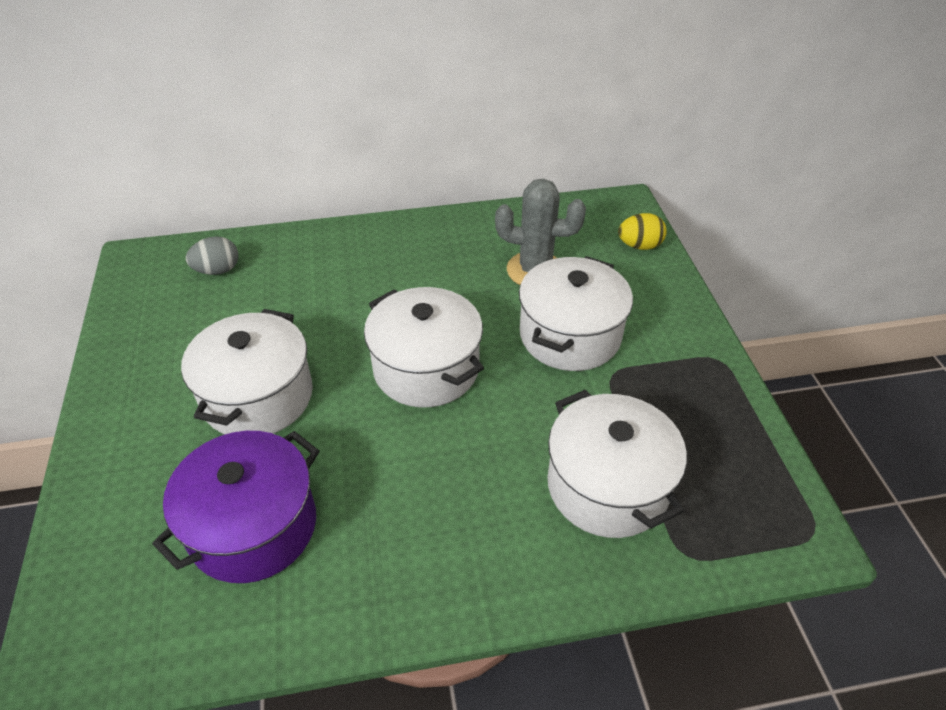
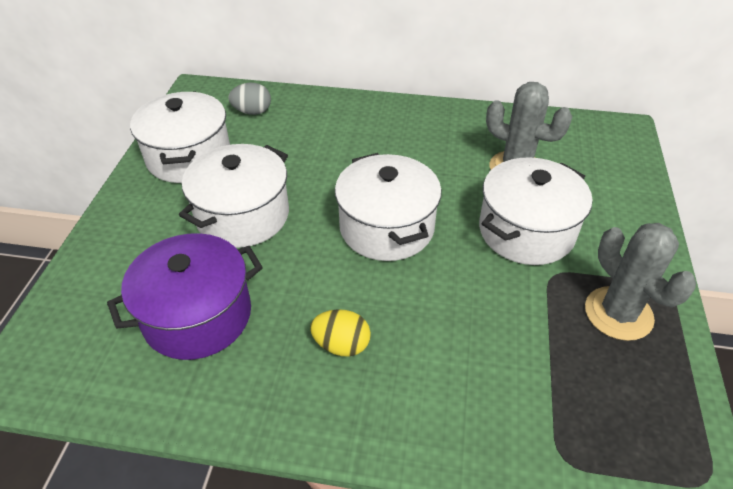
camera: 20 degrees right, 0 degrees up
(607, 486) = (510, 372): white pot -> white pot (189, 157)
(639, 246) = (624, 168): yellow egg -> yellow egg (341, 345)
(685, 396) = (618, 313): none -> grey cactus

